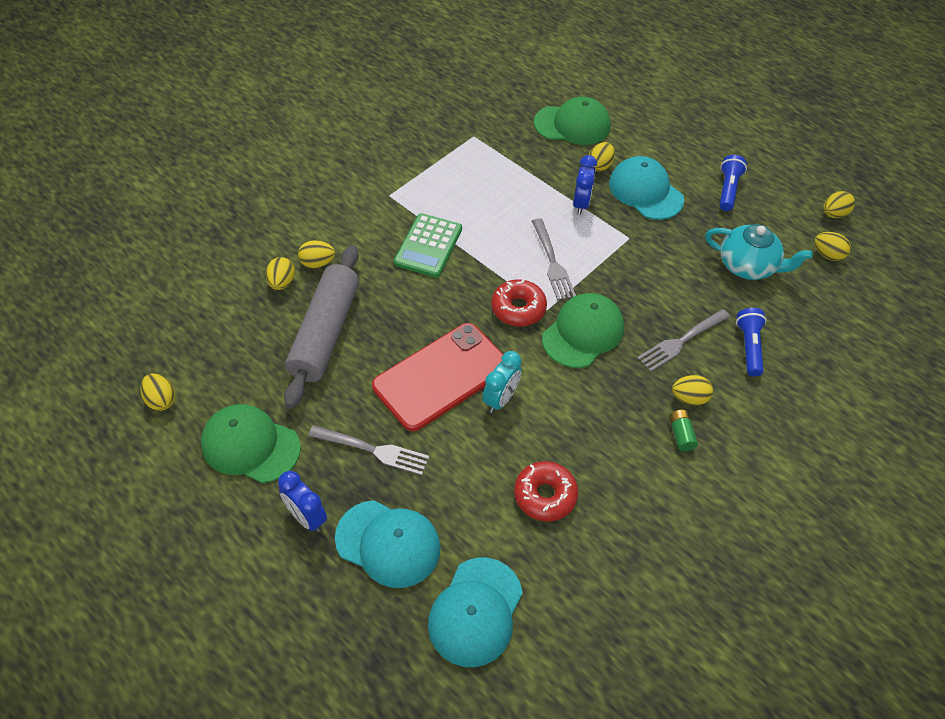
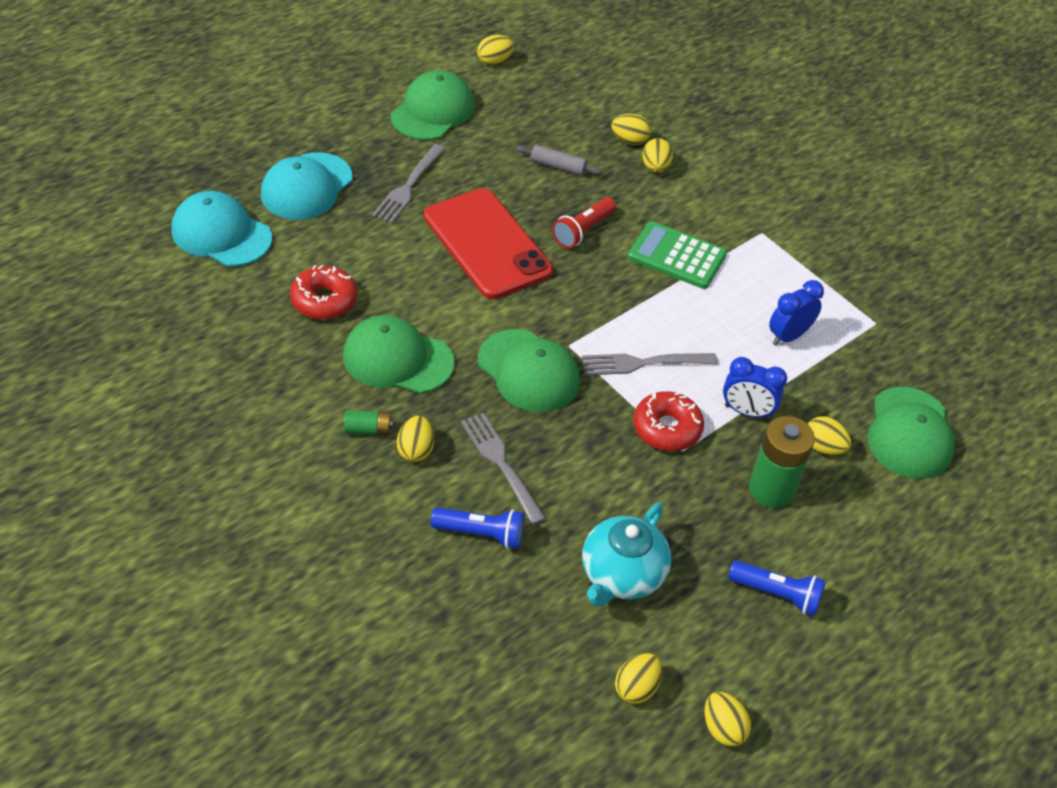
camera: 95 degrees right, 5 degrees down
(306, 517) = (348, 140): blue clock -> blue clock (788, 336)
(325, 333) = (558, 166): grey rolling pin -> grey rolling pin, size x0.42
(410, 308) = (583, 231): none -> red flashlight
(500, 399) = (448, 285): turquoise clock -> none
(518, 308) = (572, 319): red donut -> red donut (667, 428)
(598, 425) = (397, 359): none -> green cap
(645, 191) = (771, 489): turquoise cap -> green battery

